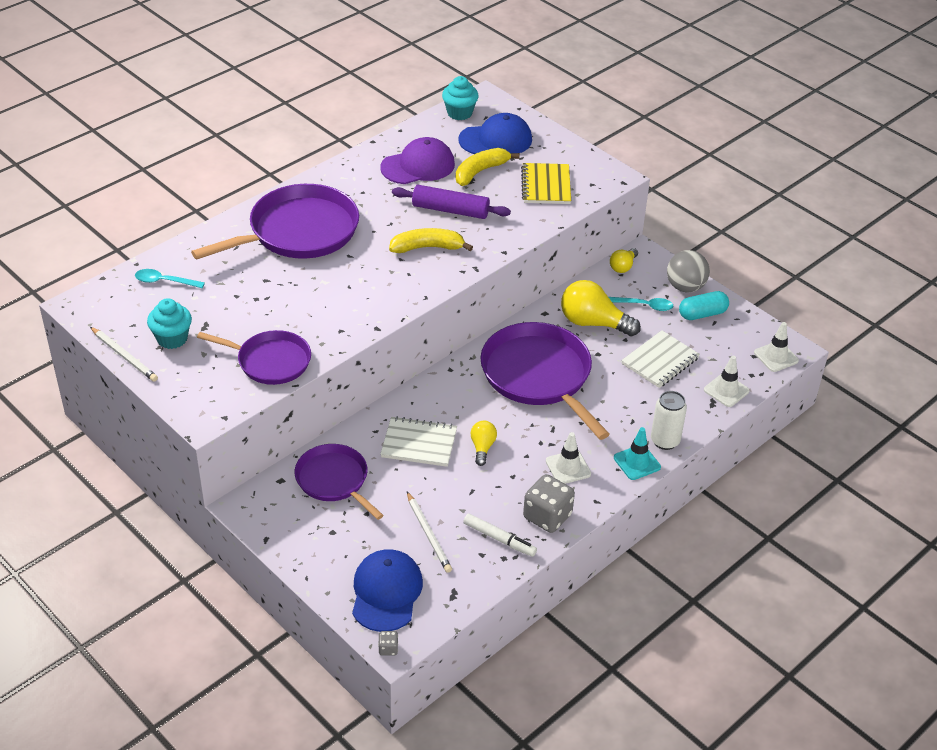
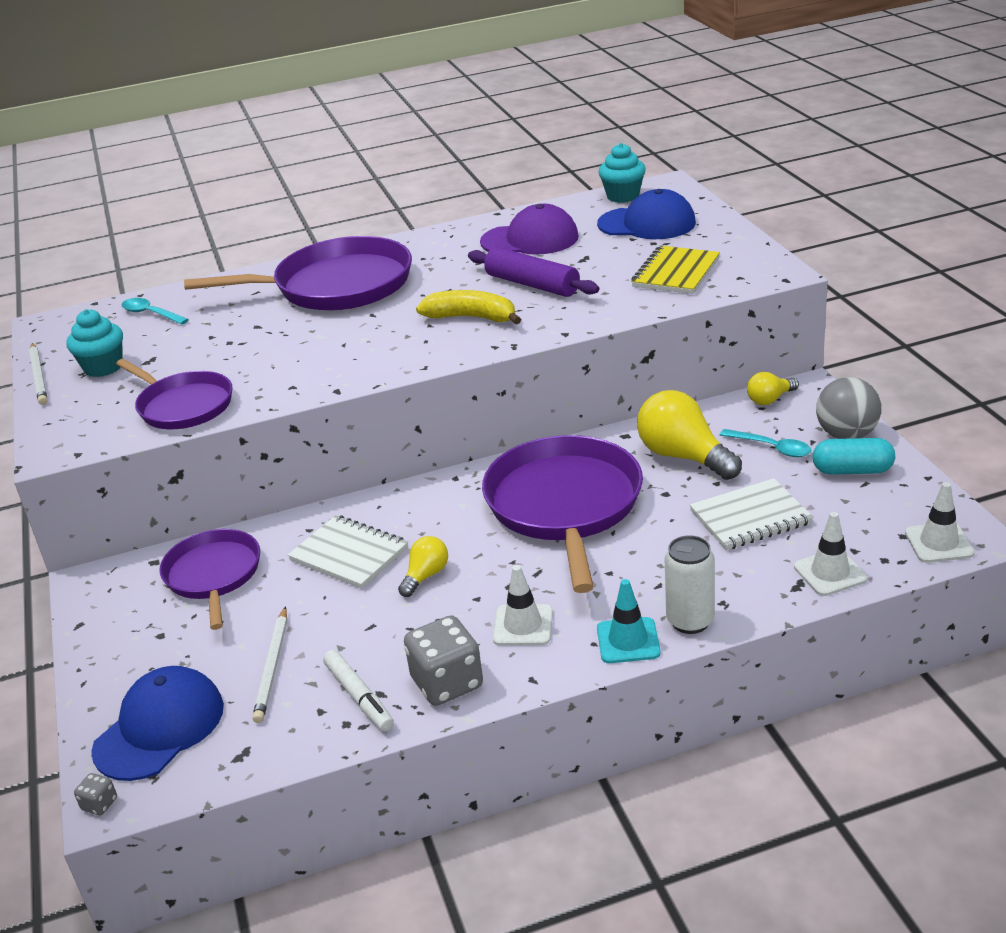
camera: 30 degrees right, 10 degrees down
(480, 172) = (601, 251): yellow banana -> none

